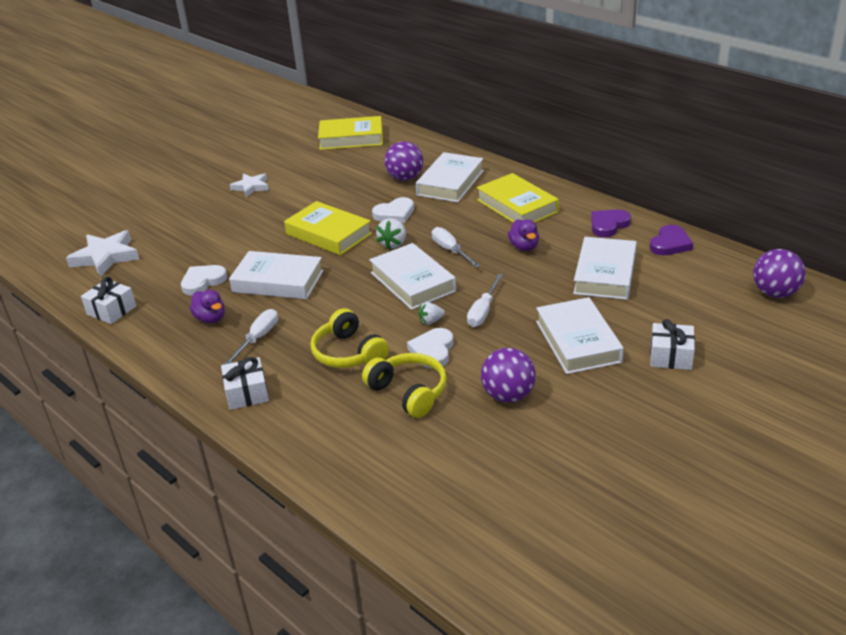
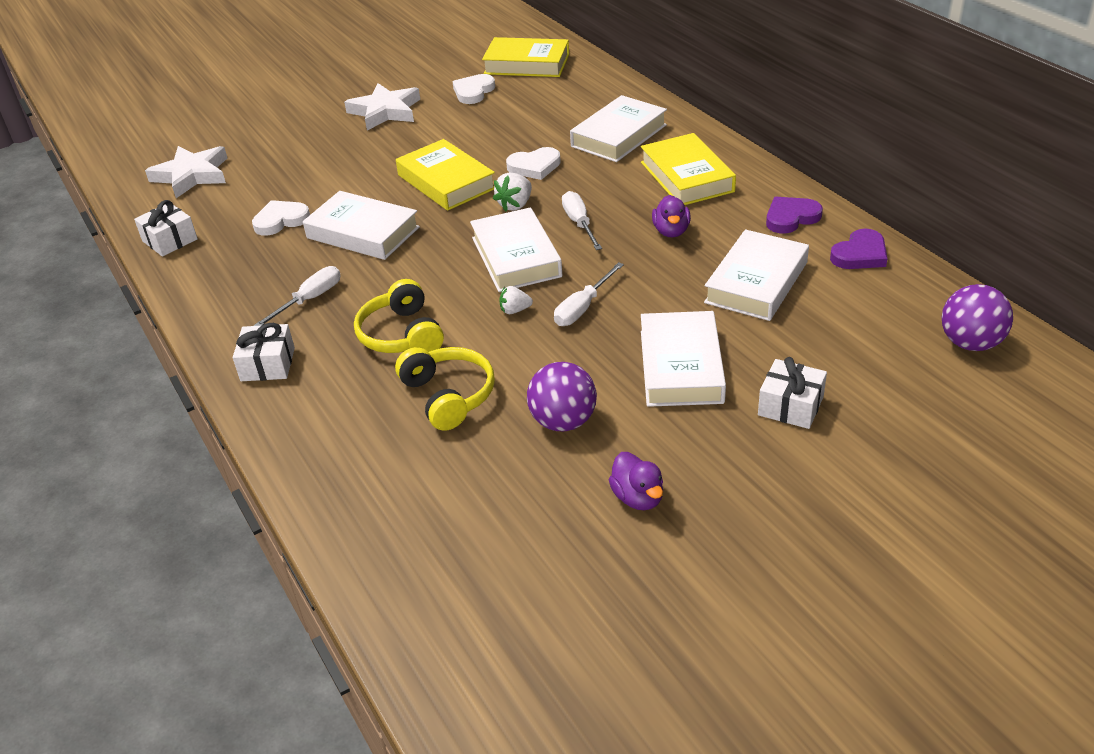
camera: 15 degrees right, 5 degrees up
(210, 318) = (269, 267): purple duck -> purple duck (638, 497)
(251, 187) = (385, 111): white star -> white star, size x1.59
(405, 178) = (567, 123): purple ball -> none
(432, 351) = (500, 348): white heart -> white heart (473, 92)

